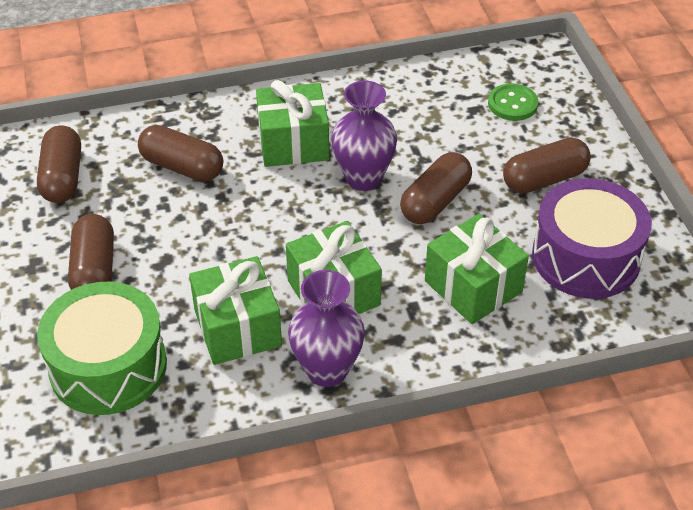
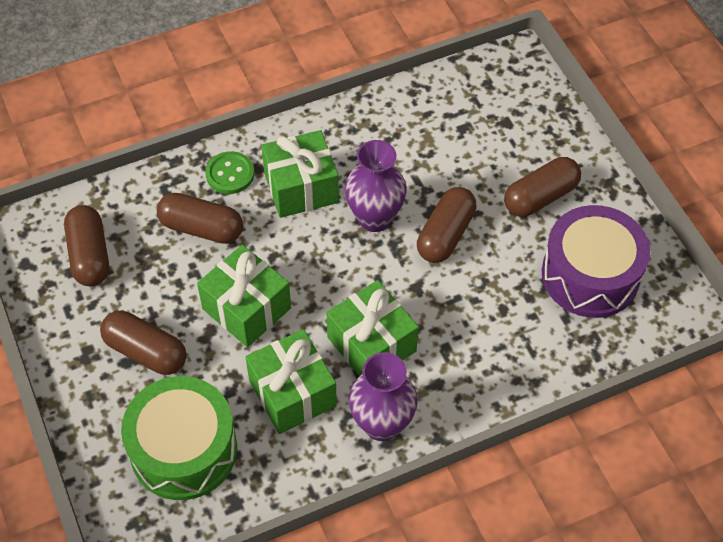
camera: 10 degrees left, 10 degrees up
(94, 270) = (145, 352): brown capsule -> brown capsule turned 45 degrees counterclockwise
(473, 286) = (495, 320): green gift -> green gift (246, 308)
(512, 104) = (498, 117): green button -> green button (230, 174)

